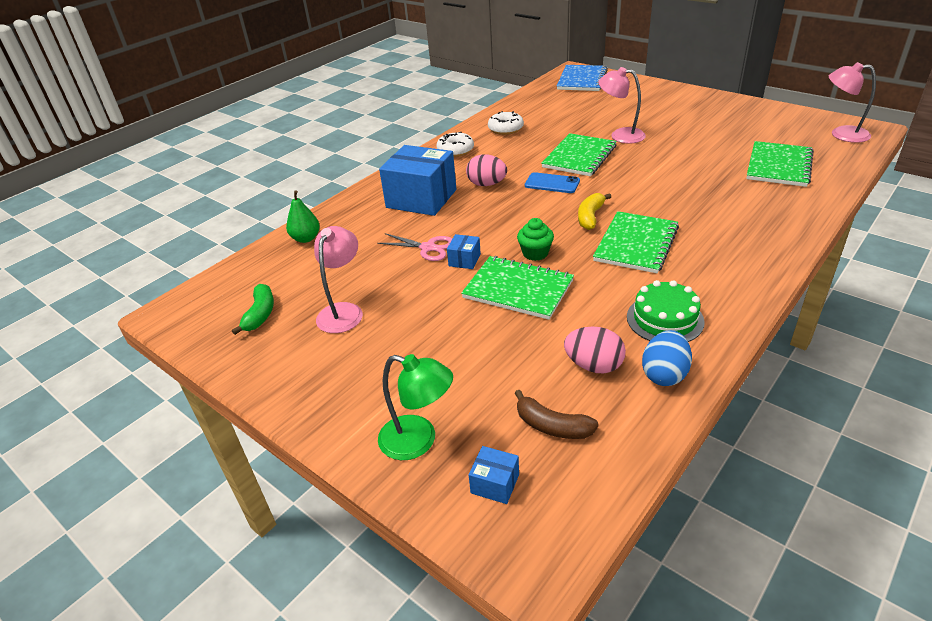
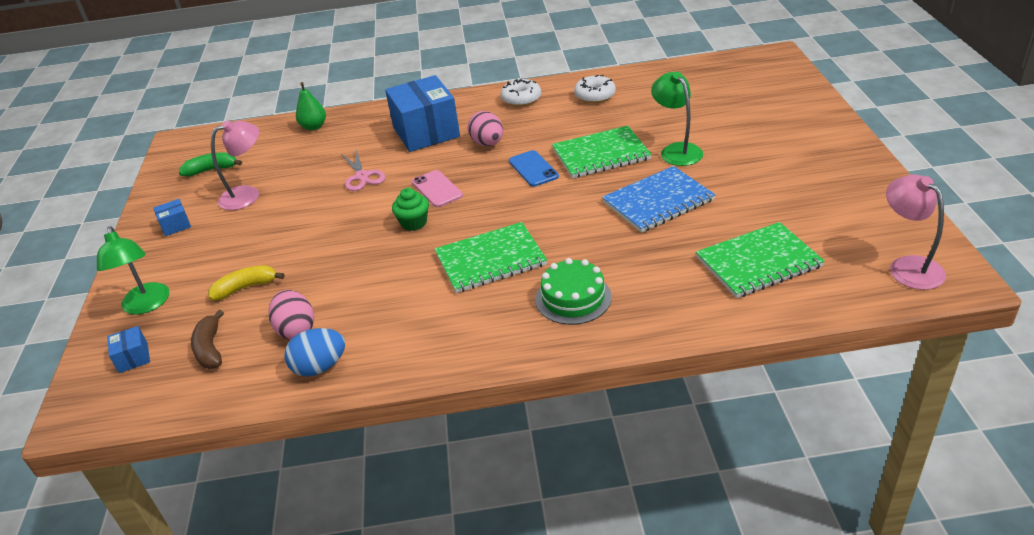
camera: 45 degrees right, 0 degrees up
(260, 314) = (211, 170): green banana -> green banana turned 150 degrees counterclockwise
(464, 260) = (365, 200): blue box -> blue box (175, 225)
(507, 226) = (437, 189): none -> pink phone
(518, 289) = (355, 244): green notebook -> none
(582, 80) = (760, 70): blue notebook -> blue notebook (658, 201)
(590, 217) = (504, 216): yellow banana -> yellow banana (245, 288)
(620, 135) = (676, 150): pink lamp -> green lamp
(665, 319) = (394, 331): green cake -> green cake (573, 298)

